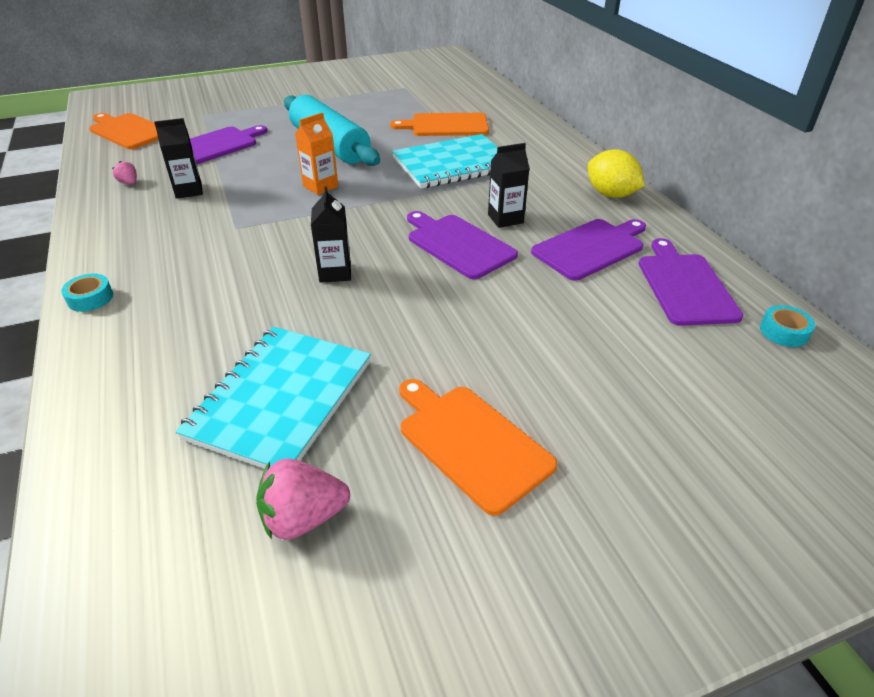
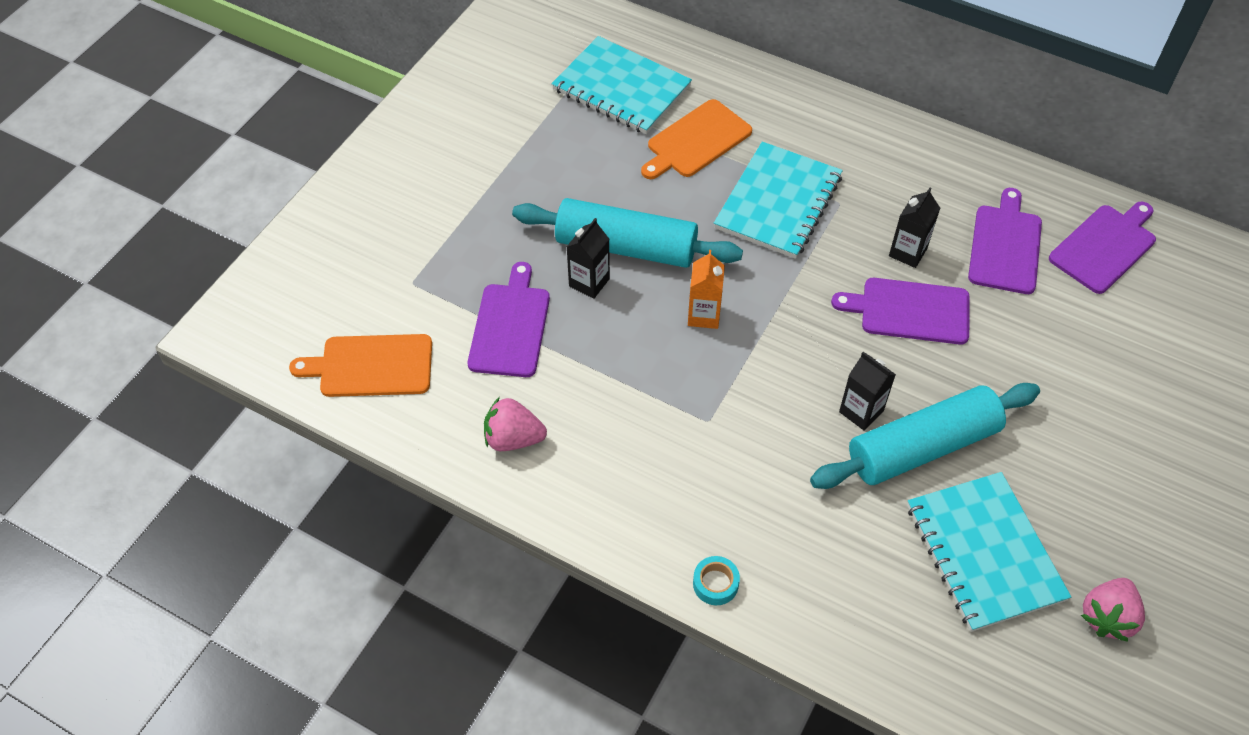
camera: 40 degrees left, 15 degrees up
(129, 183) = (513, 438): pink strawberry -> pink strawberry, size x1.88
(188, 191) = (591, 407): black carton -> black carton (589, 282)
(343, 313) = (922, 447): none -> turquoise rolling pin
(438, 95) = (621, 88): none -> turquoise notebook
(470, 442) = (1128, 491): orange cutting board -> none
(611, 194) = (951, 162): yellow lemon -> none
(685, 286) = (1104, 246): purple cutting board -> purple cutting board turned 90 degrees clockwise
(784, 332) = (1199, 253): turquoise tape -> none

